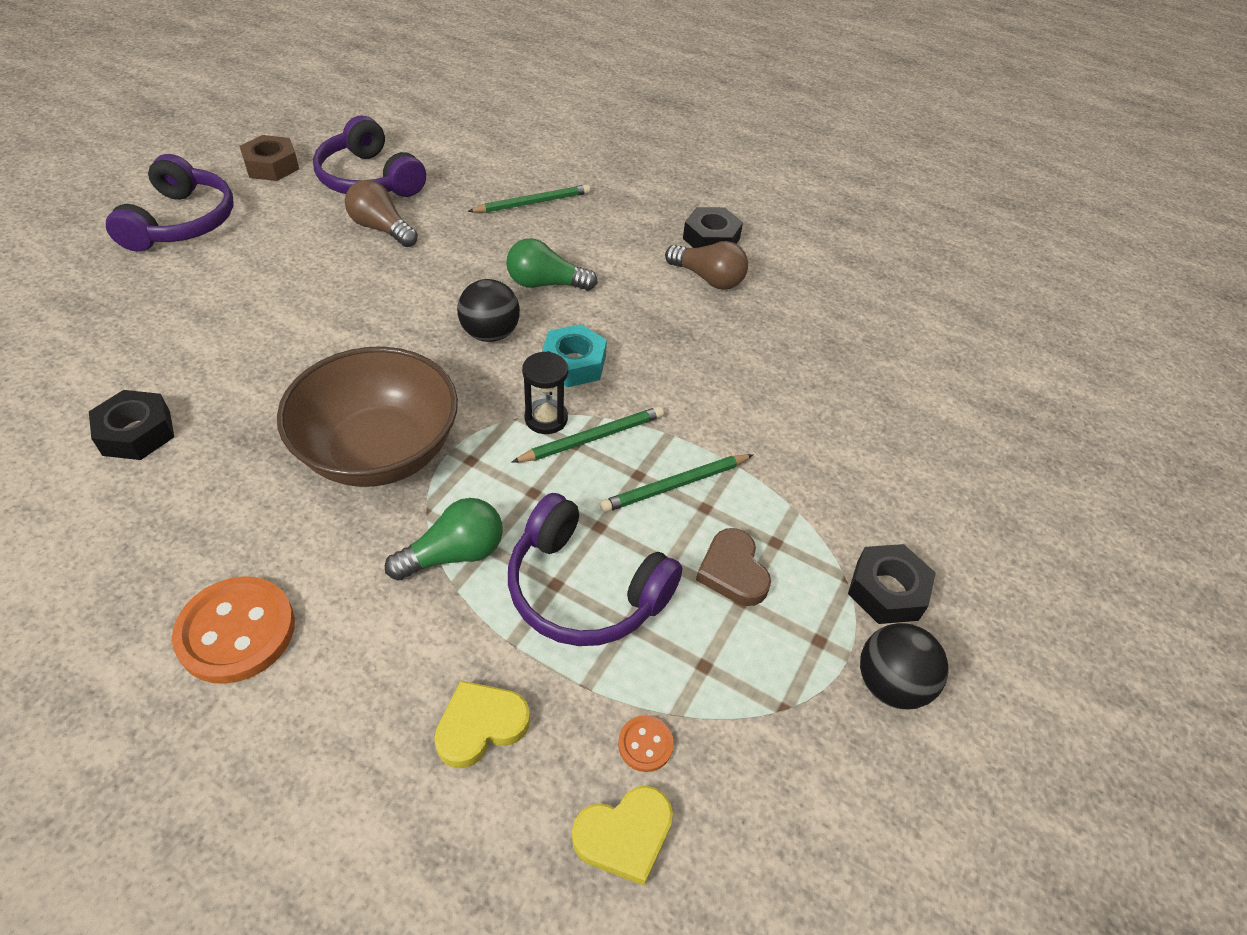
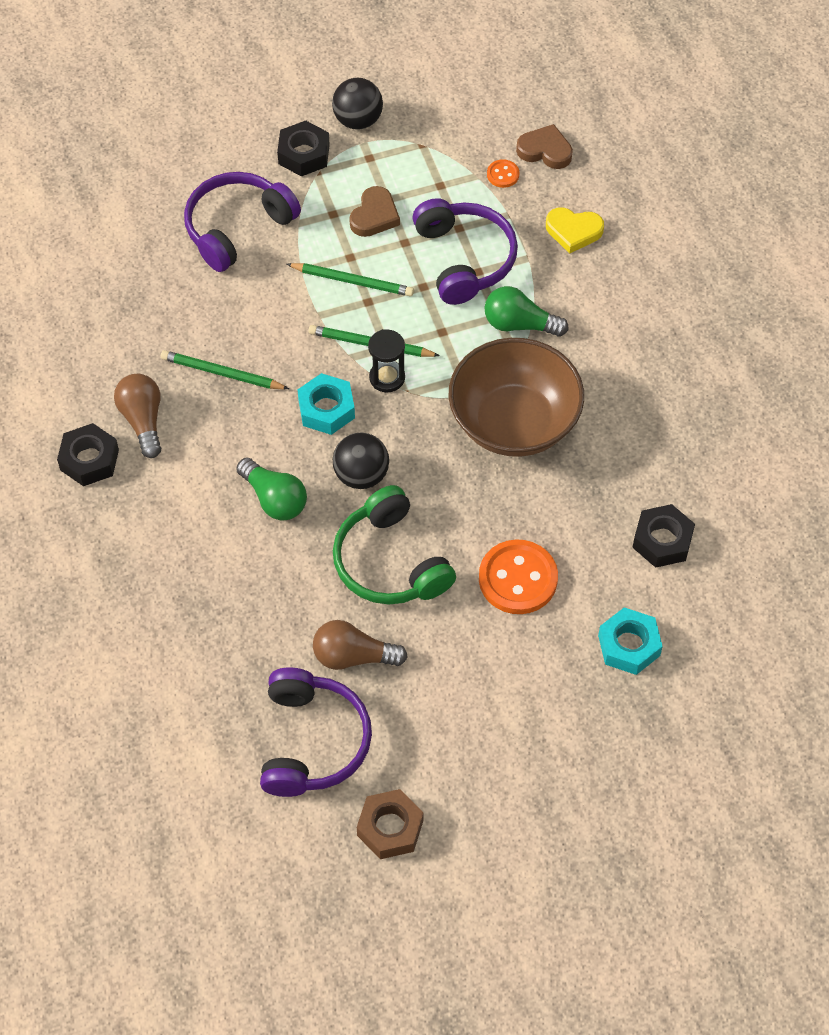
camera: 135 degrees left, 10 degrees up
(130, 338) = (629, 645): none -> turquoise nut
(181, 222) = (521, 783): purple headphones -> purple headphones (237, 228)
(236, 631) = (666, 356): orange button -> orange button (518, 579)
(381, 229) = (353, 656): brown light bulb -> brown light bulb turned 105 degrees clockwise
(406, 292) = (390, 562): none -> green headphones
(532, 203) = (193, 605): green pencil -> green pencil (222, 373)
(624, 835) = (545, 150): yellow heart -> brown heart

